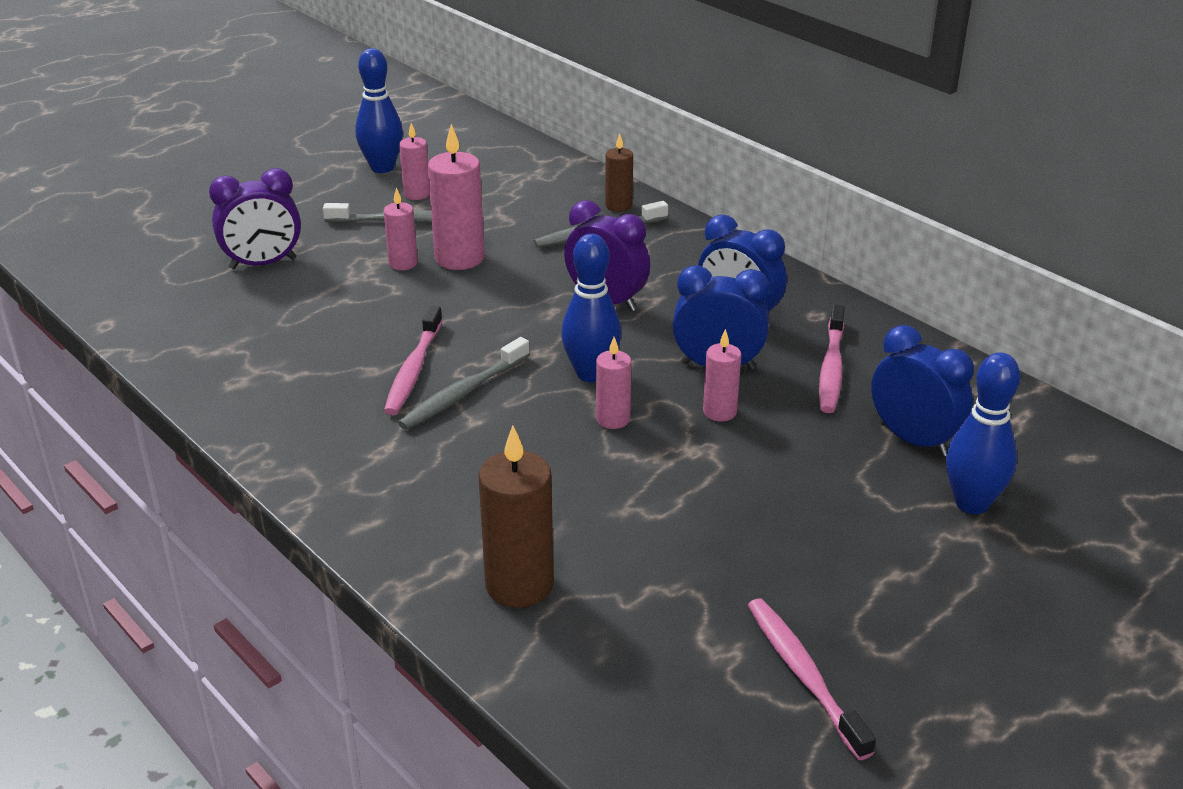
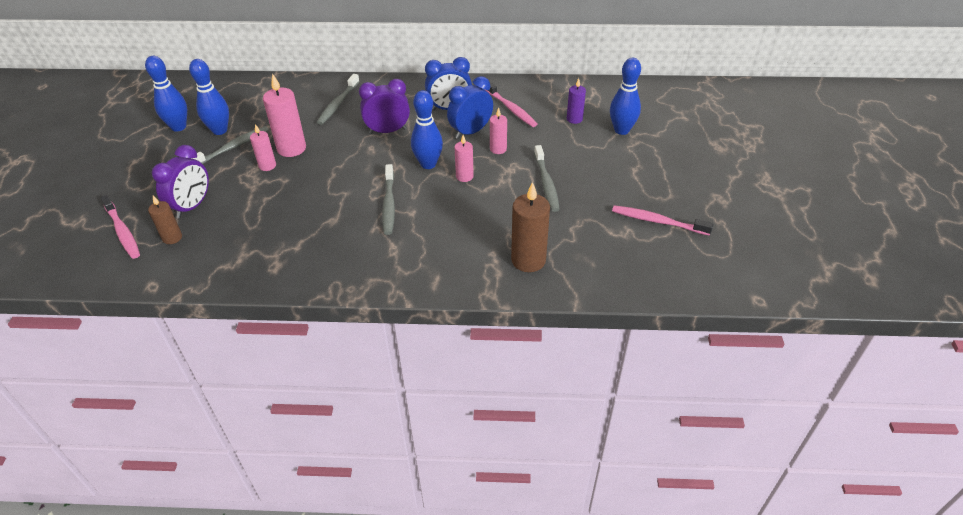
camera: 45 degrees left, 10 degrees up
(413, 369) = (351, 208): pink toothbrush -> pink toothbrush (122, 231)
(417, 194) = (220, 130): pink candle -> blue bowling pin
(618, 205) = (328, 87): brown candle -> brown candle (172, 238)
(715, 502) = (546, 183): none -> grey toothbrush
(913, 440) = (574, 119): blue clock -> purple candle

